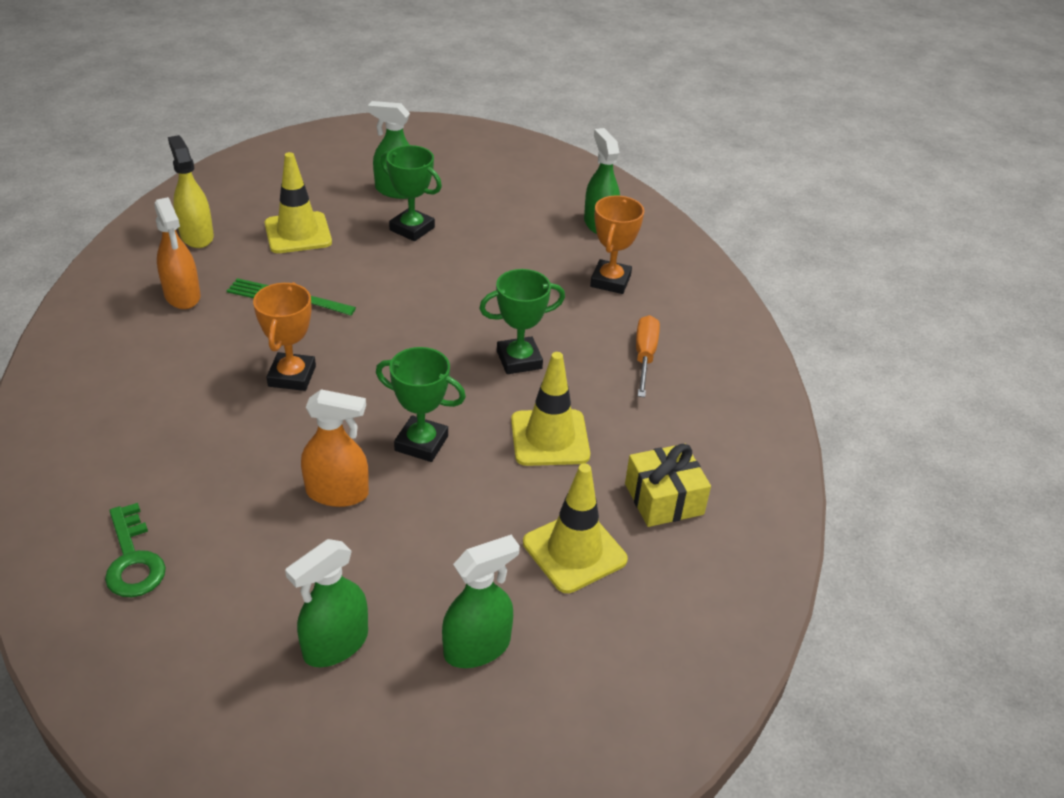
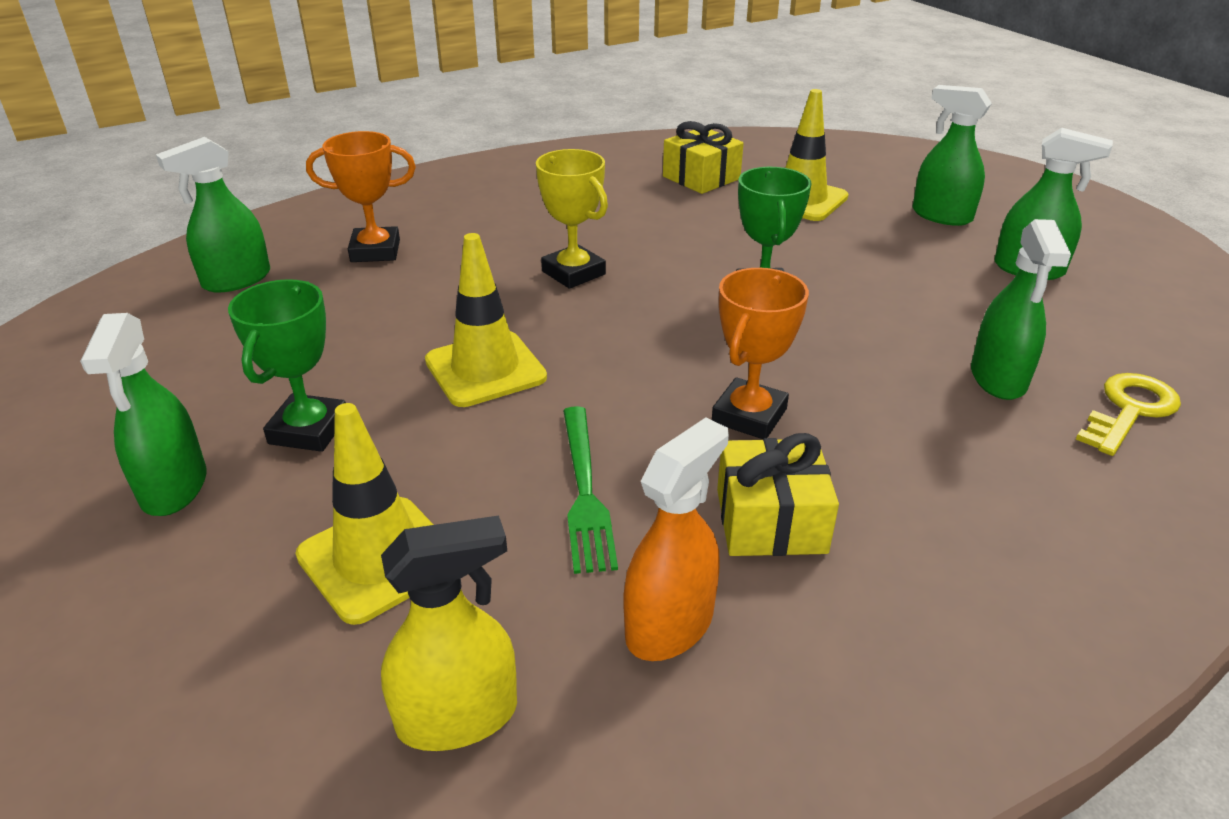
camera: 110 degrees left, 5 degrees down
(133, 559) = (1129, 410): green key -> yellow key
(197, 236) = (458, 717): yellow spray bottle -> yellow spray bottle turned 150 degrees counterclockwise
(208, 348) = (770, 521): none -> yellow gift
(223, 512) = (998, 379): none -> green spray bottle
(292, 376) = (749, 416): orange trophy -> orange trophy turned 45 degrees counterclockwise
(337, 493) = (883, 320): orange spray bottle -> none
(519, 360) = (573, 273): green trophy -> yellow trophy
(550, 438) = (680, 234): yellow traffic cone -> yellow traffic cone (485, 369)
(644, 356) = (510, 212): orange screwdriver -> none

